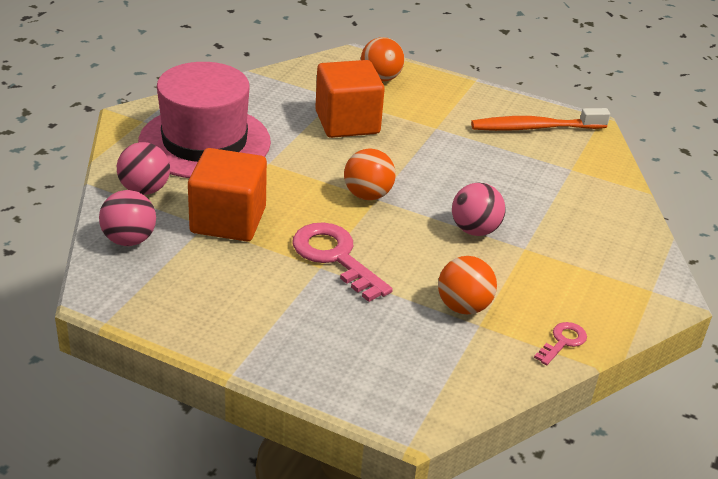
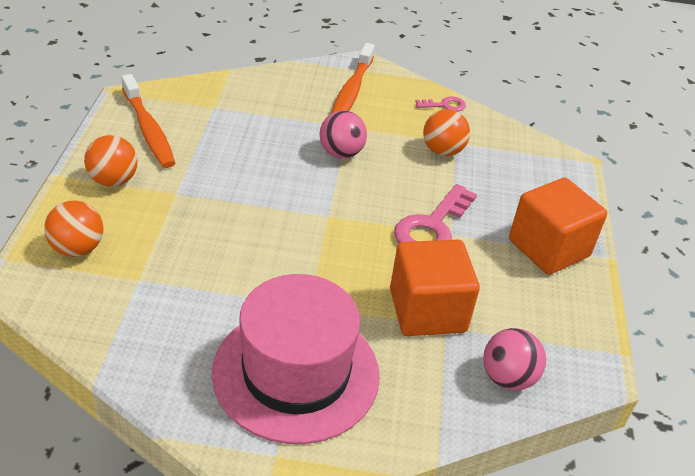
camera: 110 degrees left, 5 degrees up
(144, 189) = (419, 396): pink ball -> none
(347, 122) = (195, 259): orange cube -> orange cube (548, 248)
(367, 195) = (327, 222): orange ball -> orange ball (113, 180)
(563, 341) = (445, 105): pink key -> pink key turned 150 degrees clockwise
(600, 269) = (351, 91): none -> orange toothbrush

